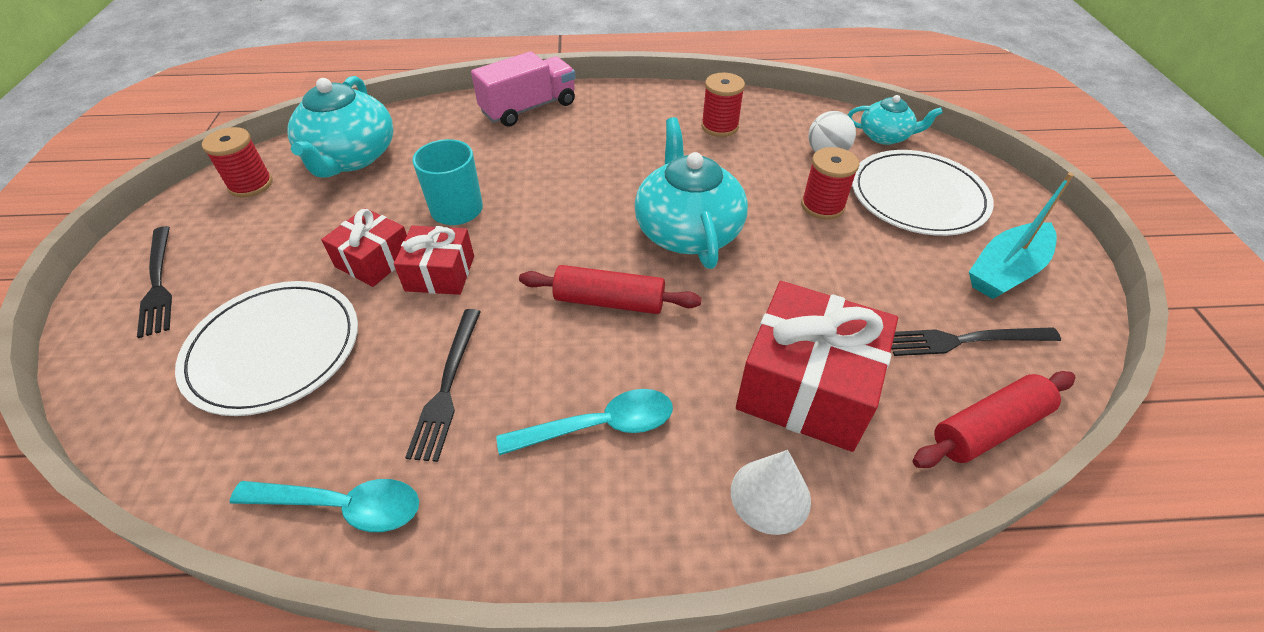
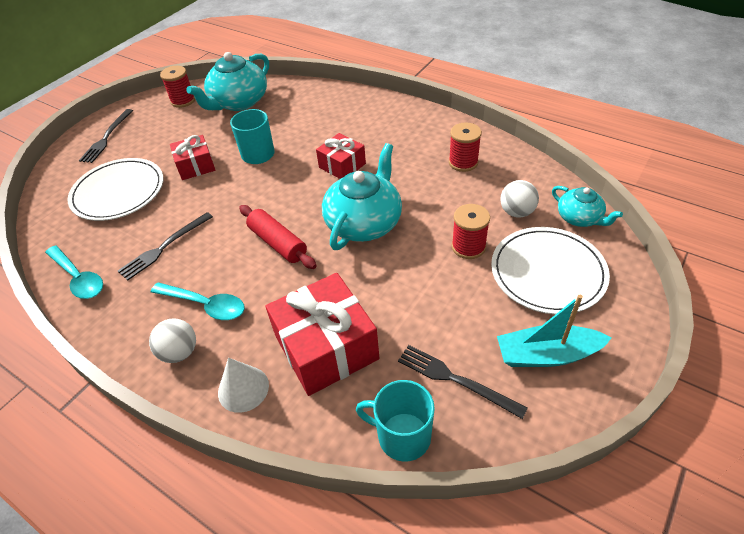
camera: 40 degrees right, 0 degrees up
(440, 273) = (216, 187): red gift -> red gift (342, 165)
(529, 108) = (358, 105): pink truck -> none
(634, 507) = (180, 352): none -> white ball
(988, 428) = (402, 436): red rolling pin -> turquoise mug

